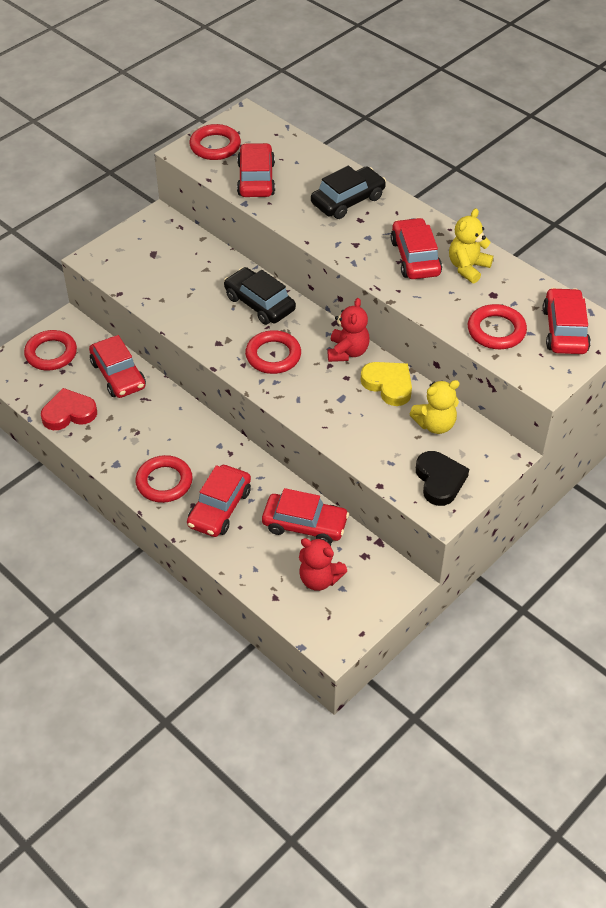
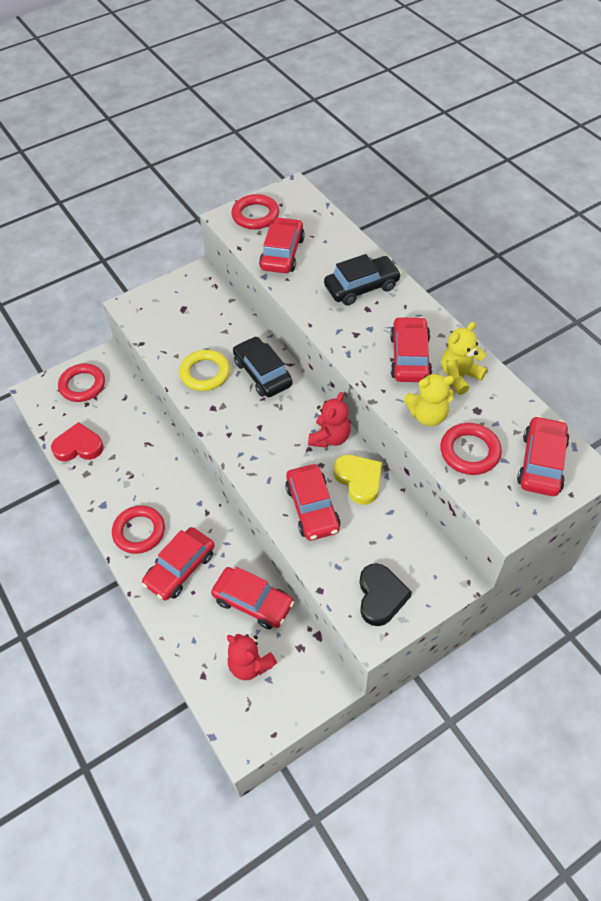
camera: 15 degrees right, 5 degrees up
(118, 375) = (132, 416): red car -> red car (312, 508)
(198, 312) = (205, 373): none -> yellow ring
(273, 355) = (259, 429): red ring -> none
(435, 424) = (393, 532): yellow teddy bear -> yellow teddy bear (428, 415)

